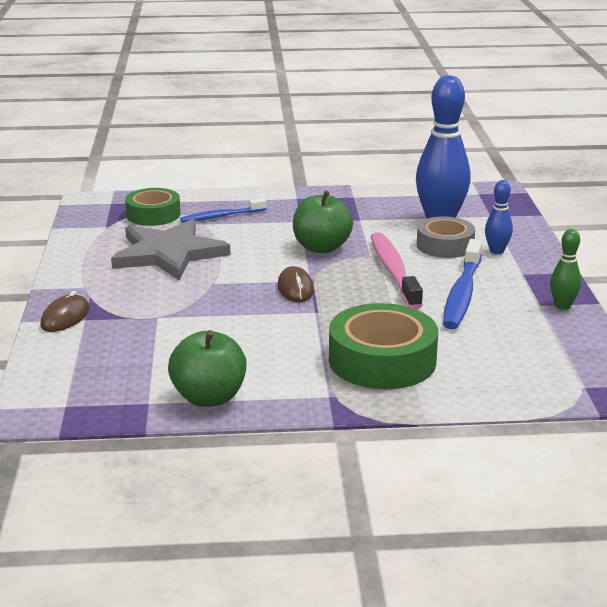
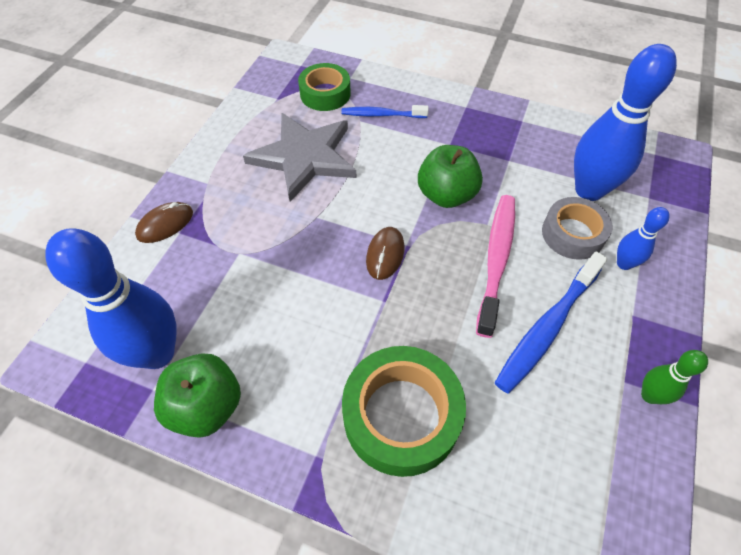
camera: 25 degrees right, 30 degrees up
(133, 384) = (157, 353): none -> blue bowling pin

